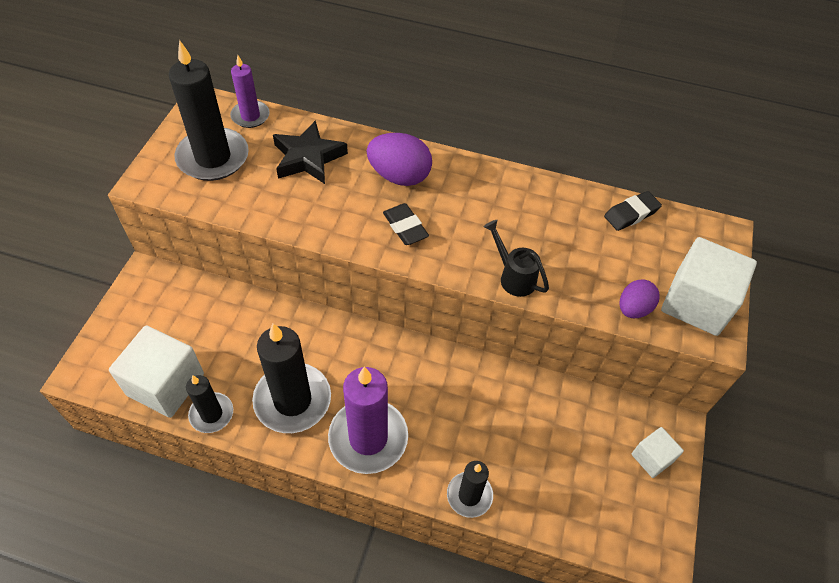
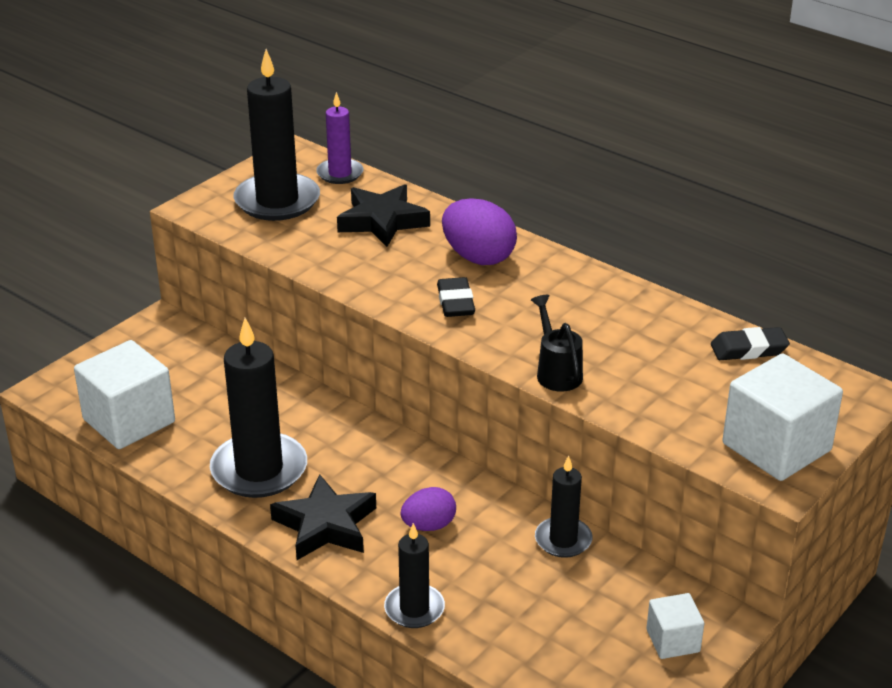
camera: 25 degrees right, 20 degrees down
(211, 414) = (163, 458): black candle -> black candle (563, 540)
(368, 438) = (325, 525): purple candle -> black star
(633, 309) = (688, 433): purple egg -> purple egg (429, 525)

